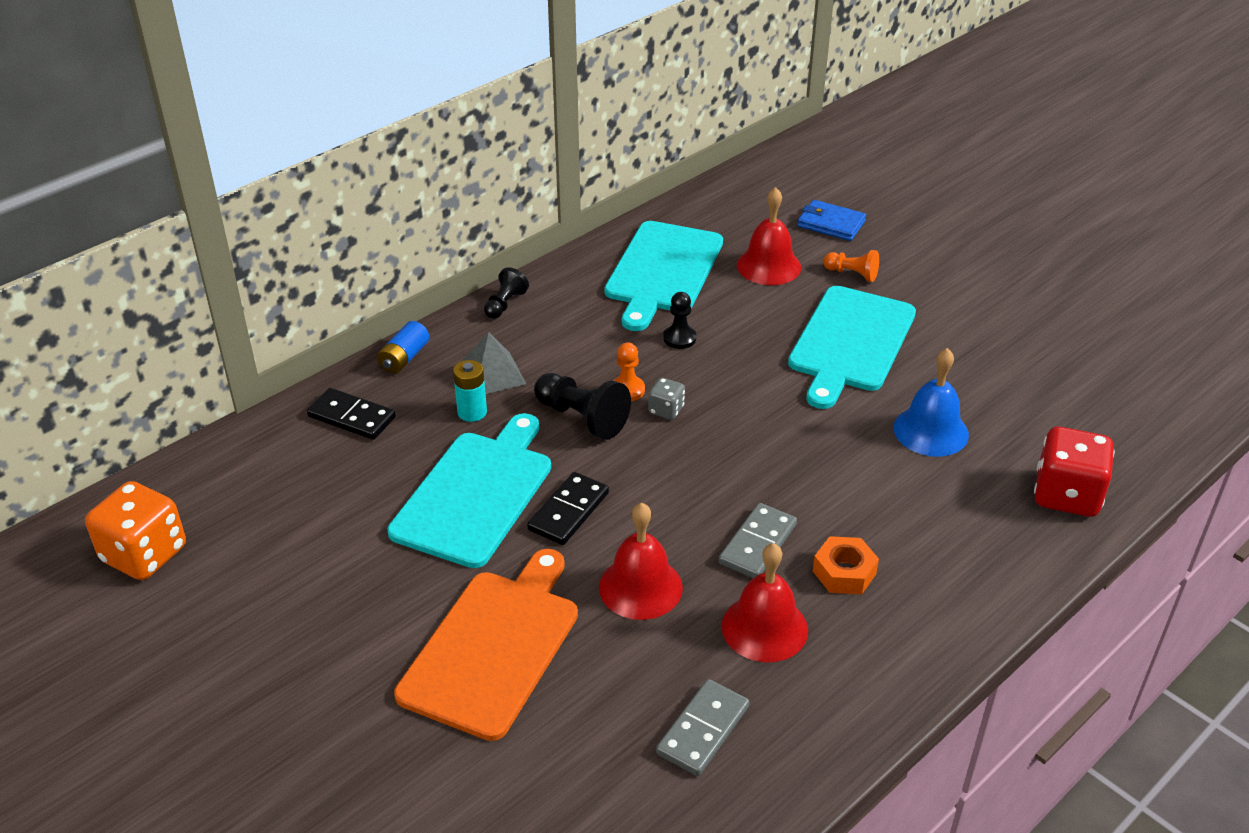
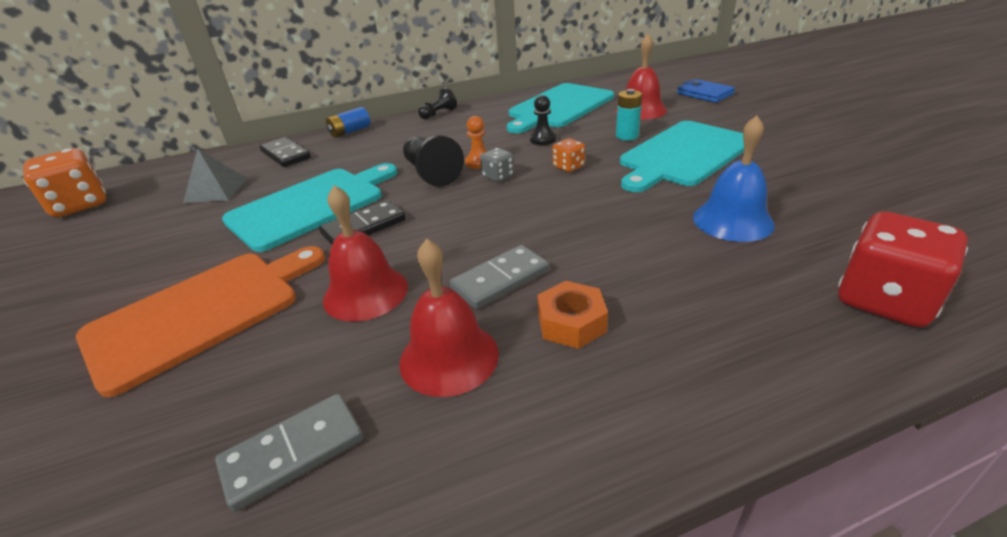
camera: 25 degrees right, 5 degrees down
(472, 412) = (360, 161): turquoise battery -> turquoise battery (627, 136)
(492, 374) = (395, 144): grey pyramid -> grey pyramid (216, 190)
(736, 381) = (568, 167): none -> orange dice
(852, 274) = (707, 118): orange pawn -> none

